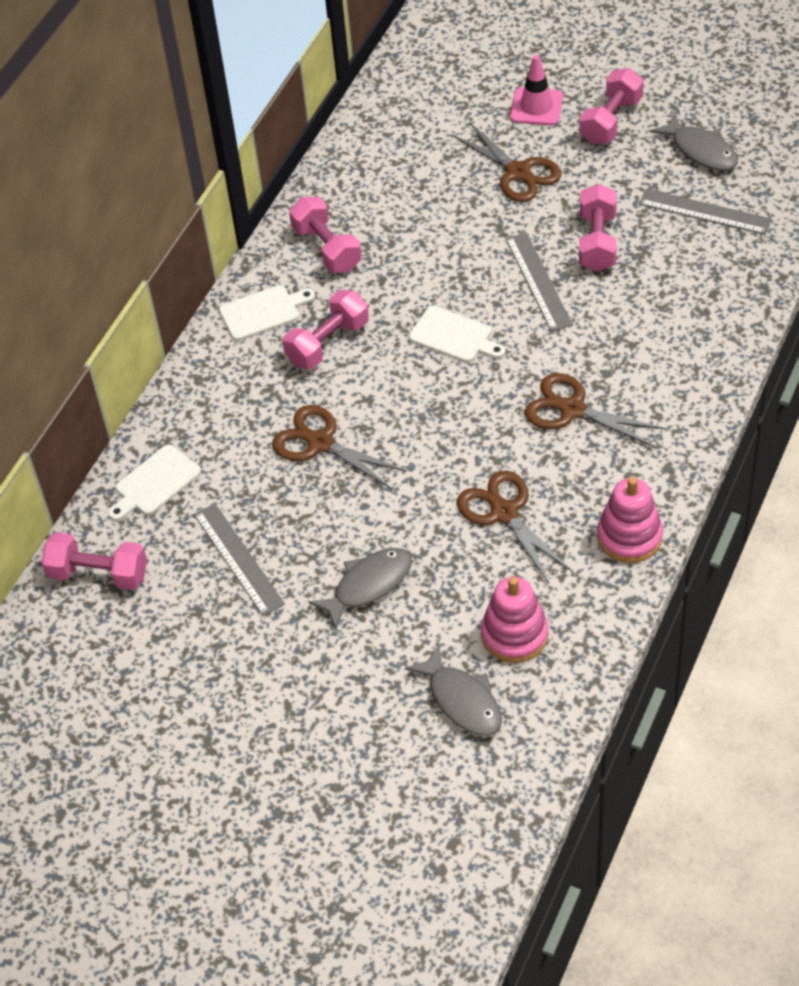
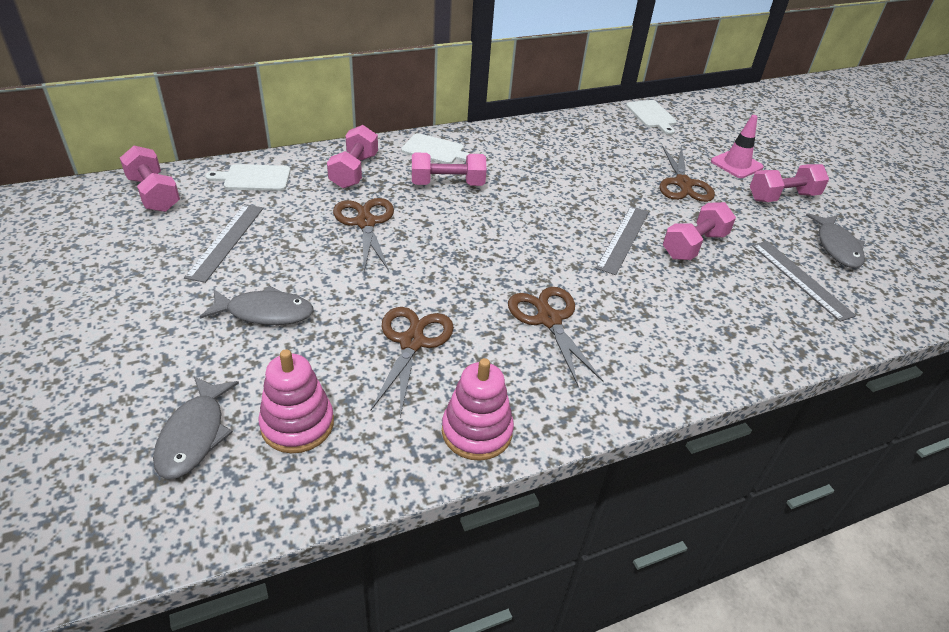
camera: 35 degrees right, 10 degrees down
(327, 248) = (514, 148): pink dumbbell -> pink dumbbell (354, 171)
(454, 336) = (527, 229): white cutting board -> white cutting board (652, 116)

